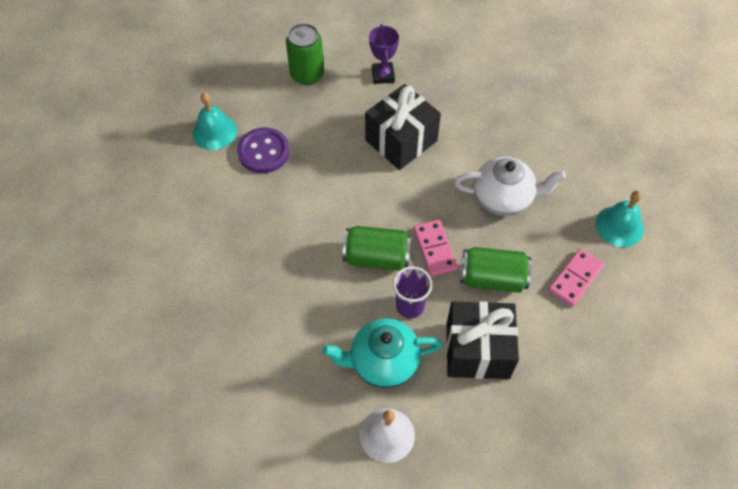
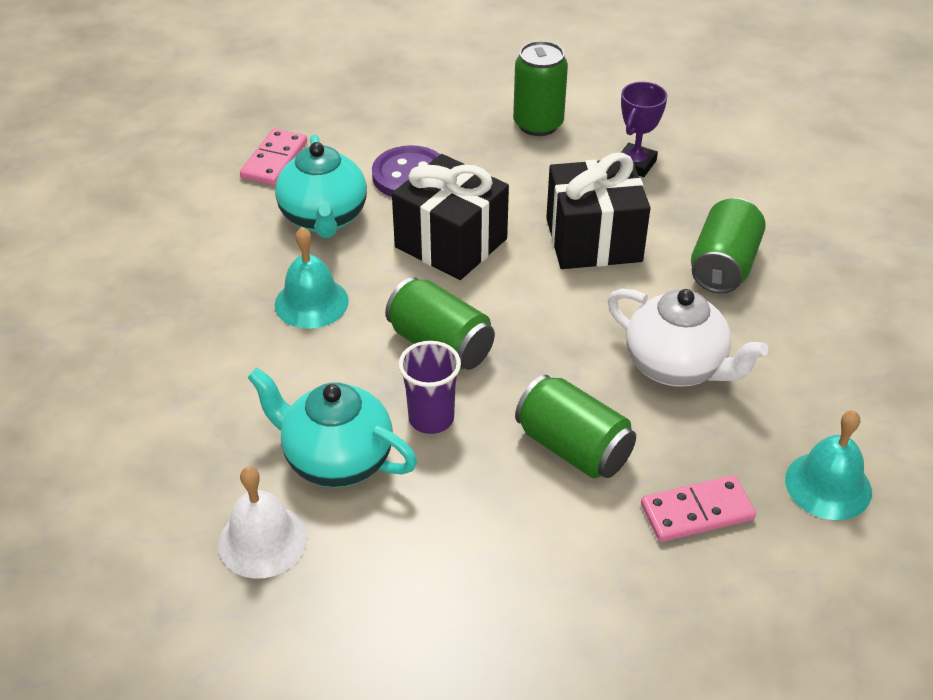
camera: 35 degrees right, 15 degrees down
(215, 131) = (373, 132): turquoise bell -> turquoise bell (311, 302)
(239, 210) = (324, 218): none -> turquoise teapot
(434, 249) = (524, 375): pink domino -> pink domino (274, 160)
(477, 350) = (473, 516): black gift -> black gift (451, 243)
(478, 120) = (723, 266): none -> green can

